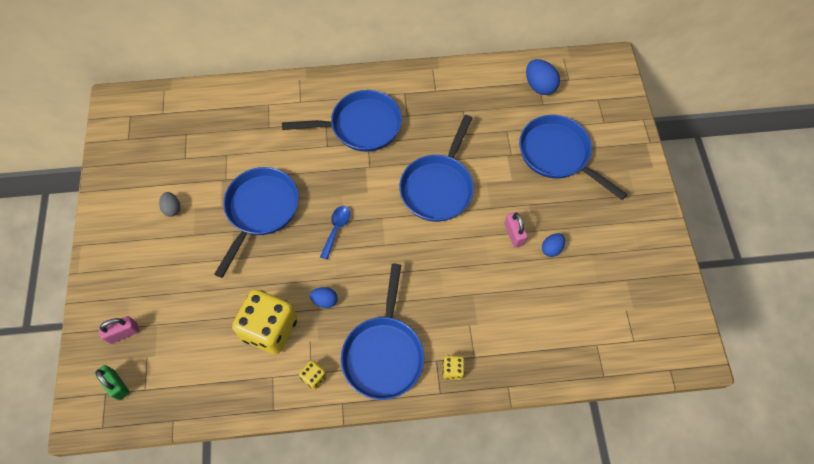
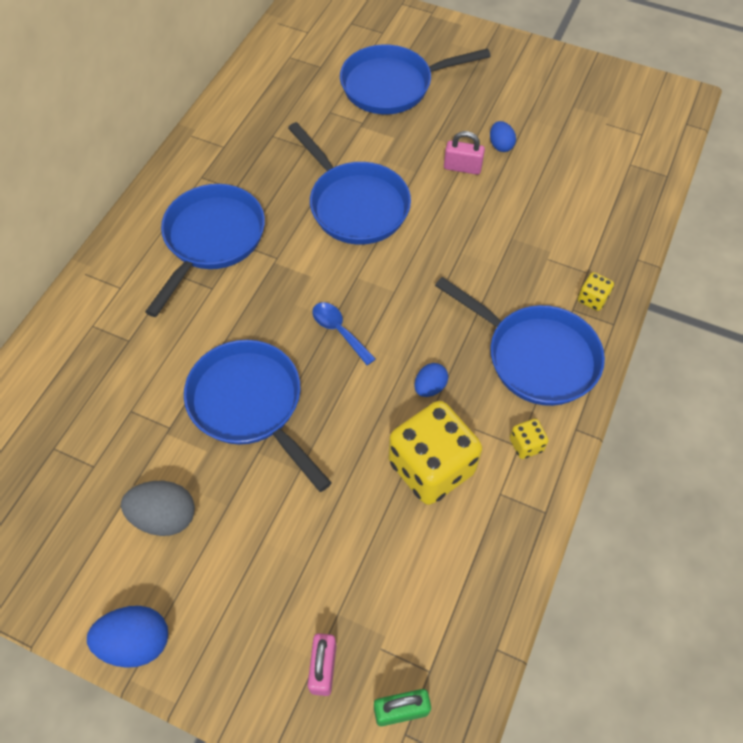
camera: 60 degrees left, 5 degrees down
(172, 208) = (165, 516): grey egg -> grey egg, size x1.65
(539, 86) = (295, 58): blue egg -> blue egg (136, 642)

